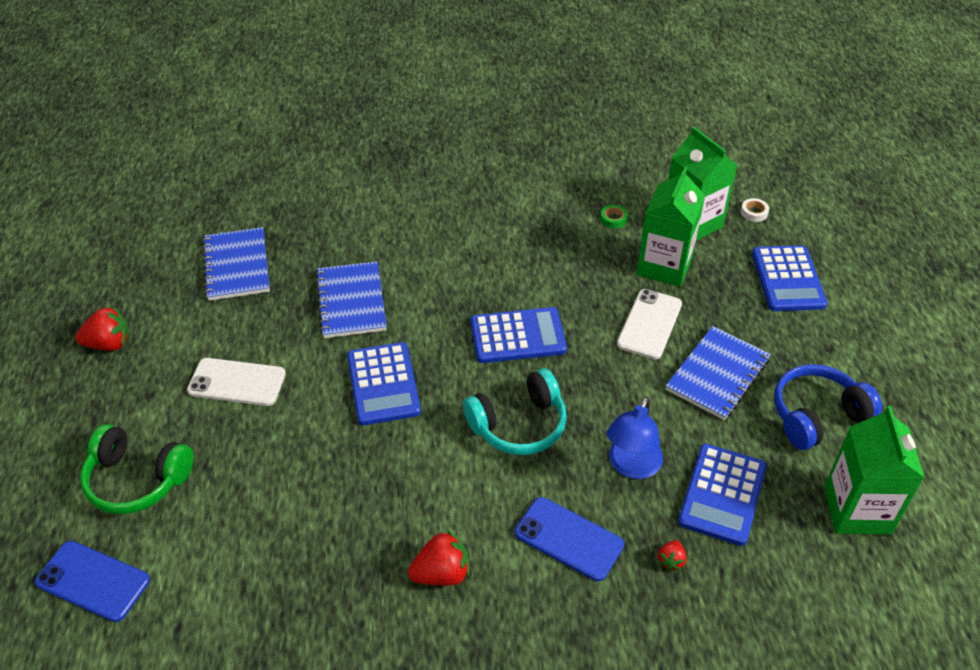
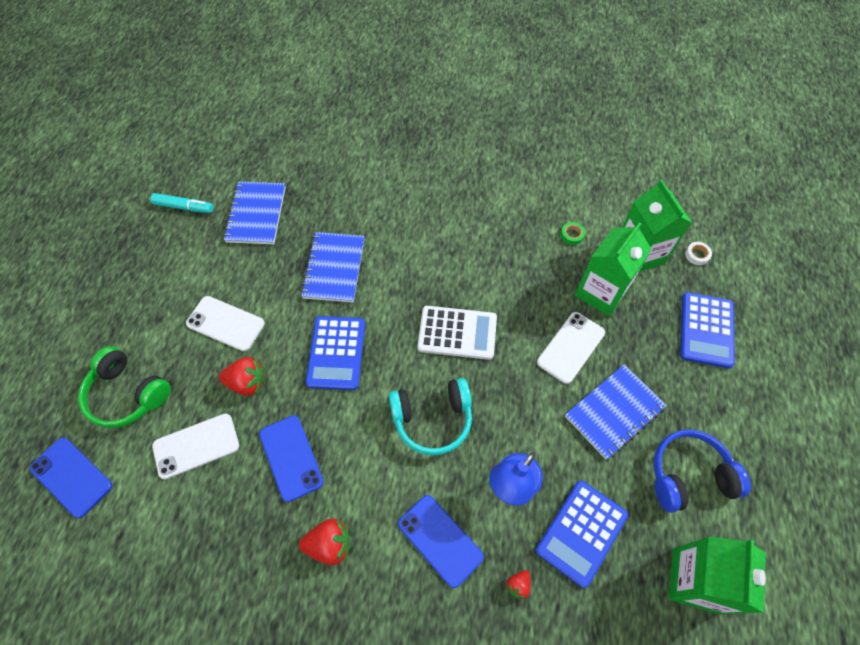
camera: 15 degrees right, 15 degrees up
(109, 344) = (142, 265): red strawberry -> red strawberry (247, 382)
(143, 275) = (184, 207): none -> turquoise marker
(243, 513) = (196, 446): none -> white phone
(365, 499) = (291, 457): none -> blue phone
(518, 336) = (457, 333): blue calculator -> white calculator

